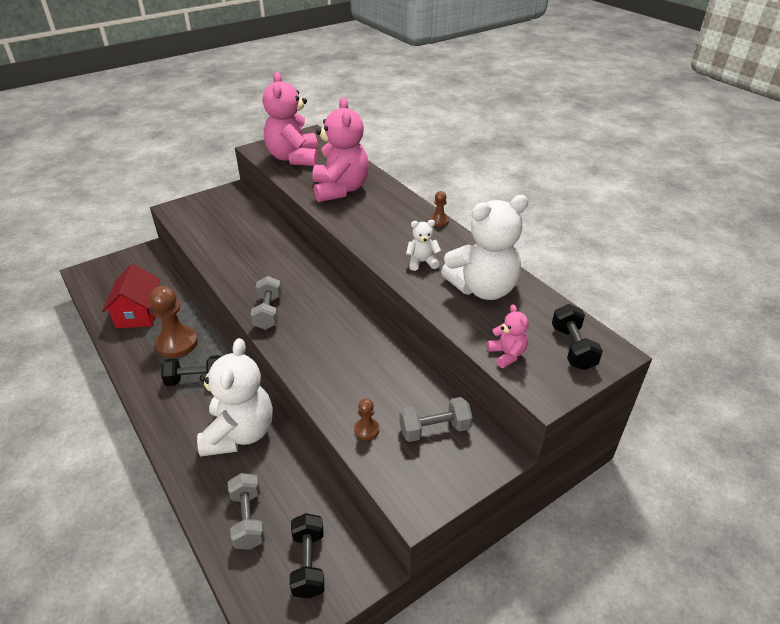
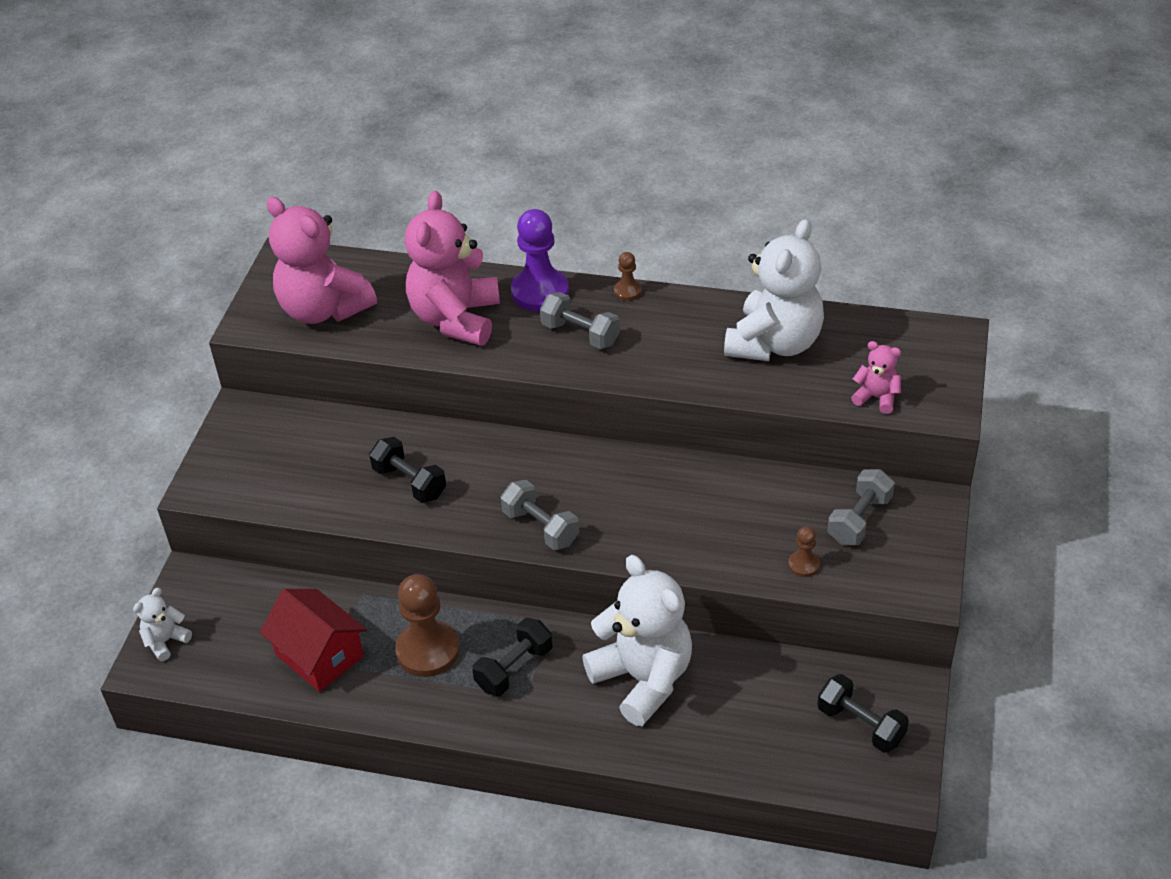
camera: 40 degrees left, 5 degrees up
(248, 519) = (762, 738): grey dumbbell -> grey dumbbell (580, 334)
(340, 189) = (456, 319): pink teddy bear -> pink teddy bear turned 120 degrees counterclockwise
(395, 199) = (540, 292): none -> purple pawn
(422, 262) = (678, 353): white teddy bear -> white teddy bear (165, 641)
(573, 348) = (920, 352): black dumbbell -> black dumbbell (410, 482)

